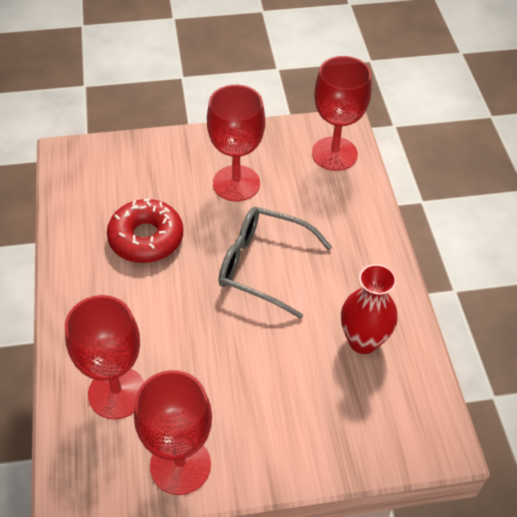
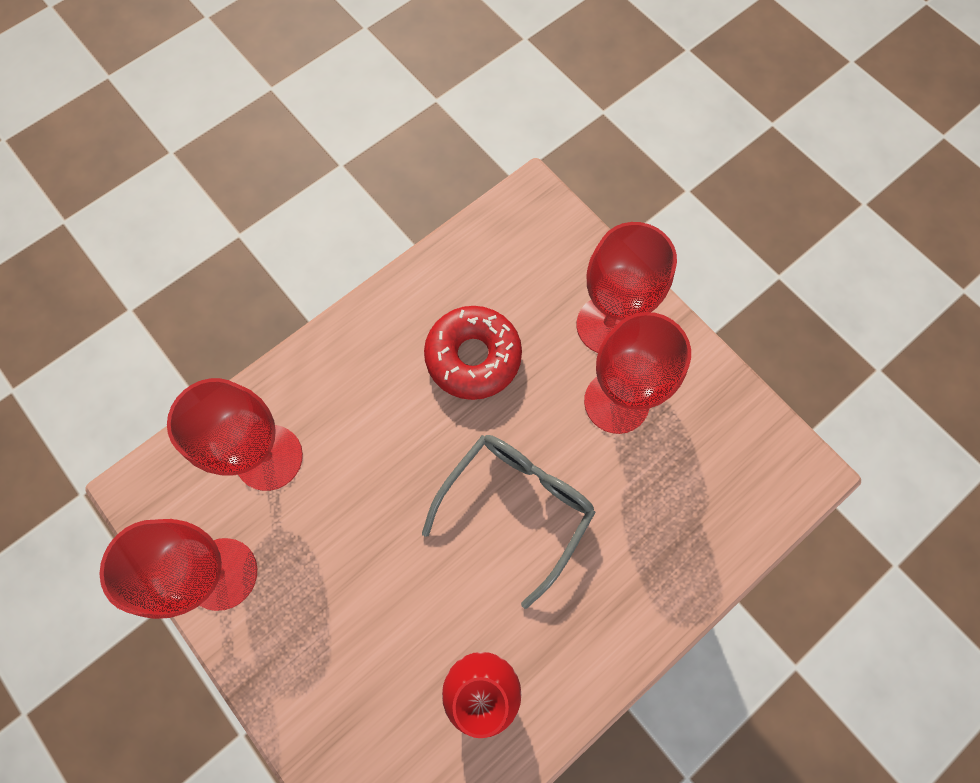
camera: 60 degrees right, 20 degrees up
(263, 266) = (516, 506): grey glasses -> grey glasses turned 45 degrees clockwise
(334, 154) = (748, 489): red goblet -> red goblet (607, 325)

